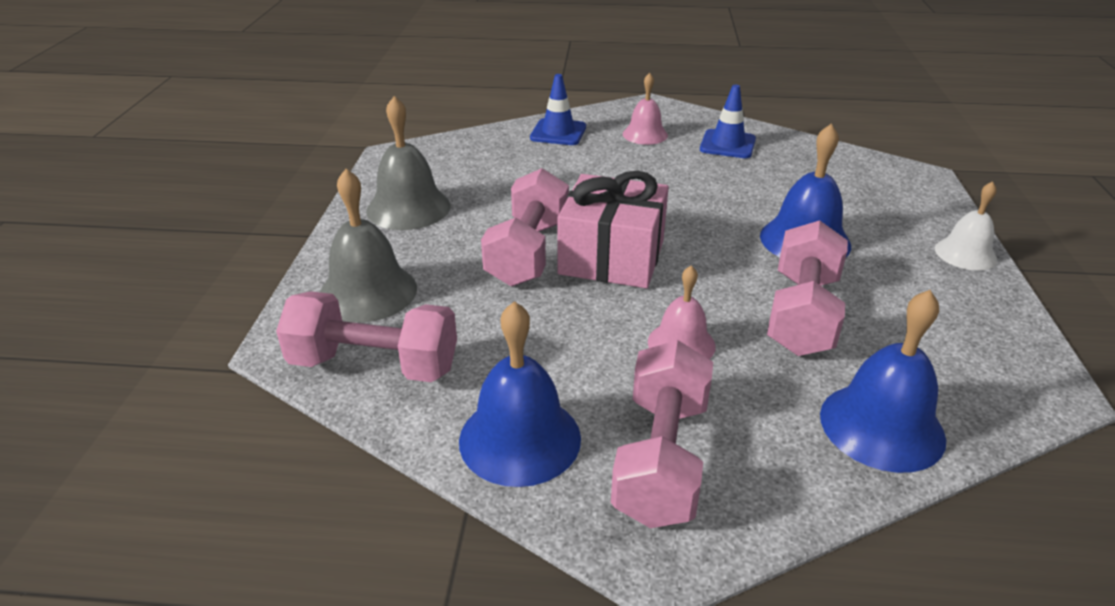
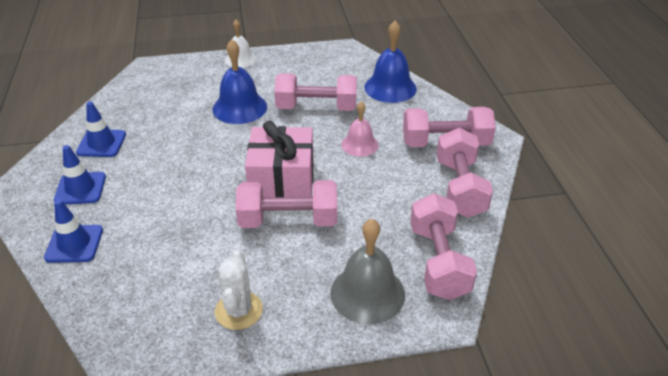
camera: 105 degrees left, 5 degrees up
(408, 208) = (239, 310): grey bell -> white cactus
(520, 439) = (460, 188): blue bell -> pink dumbbell
(645, 134) = (80, 188): pink bell -> blue traffic cone

